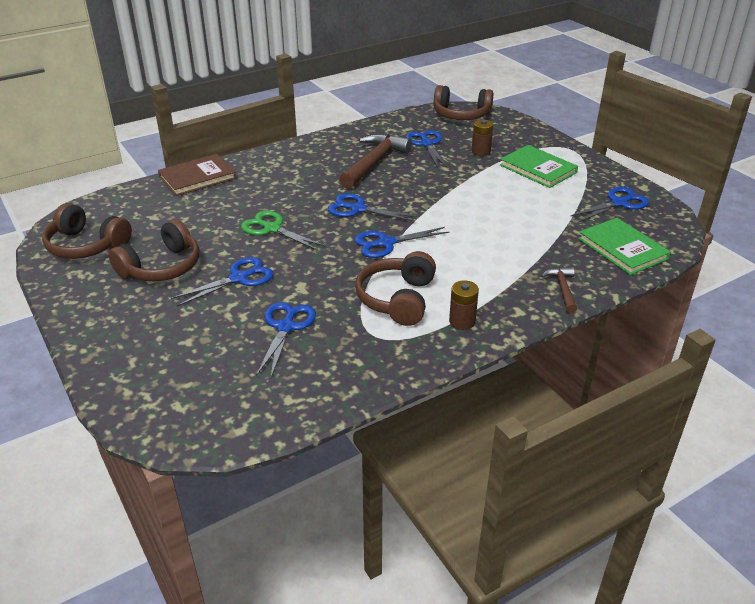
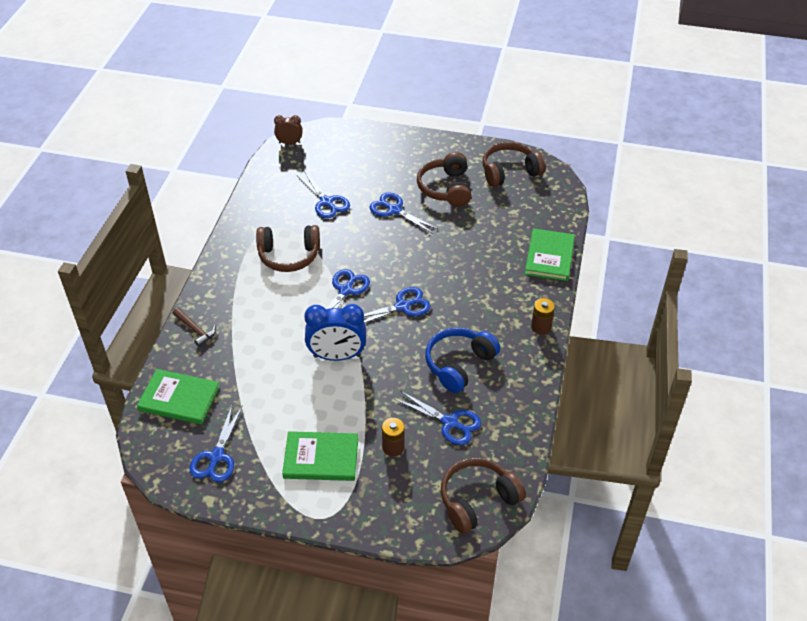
camera: 135 degrees right, 10 degrees up
(197, 177) = (549, 257): brown book -> green book
(210, 435) = (289, 143): none -> brown clock
(239, 278) = (394, 210): blue scissors -> blue scissors turned 120 degrees clockwise
(271, 228) = (431, 252): green scissors -> none
(374, 162) = (459, 364): brown hammer -> blue headphones
(397, 299) = (289, 256): brown headphones -> brown headphones turned 120 degrees clockwise
(455, 208) = (337, 356): none -> blue clock
(462, 321) = (236, 266): brown battery -> brown battery (541, 327)

